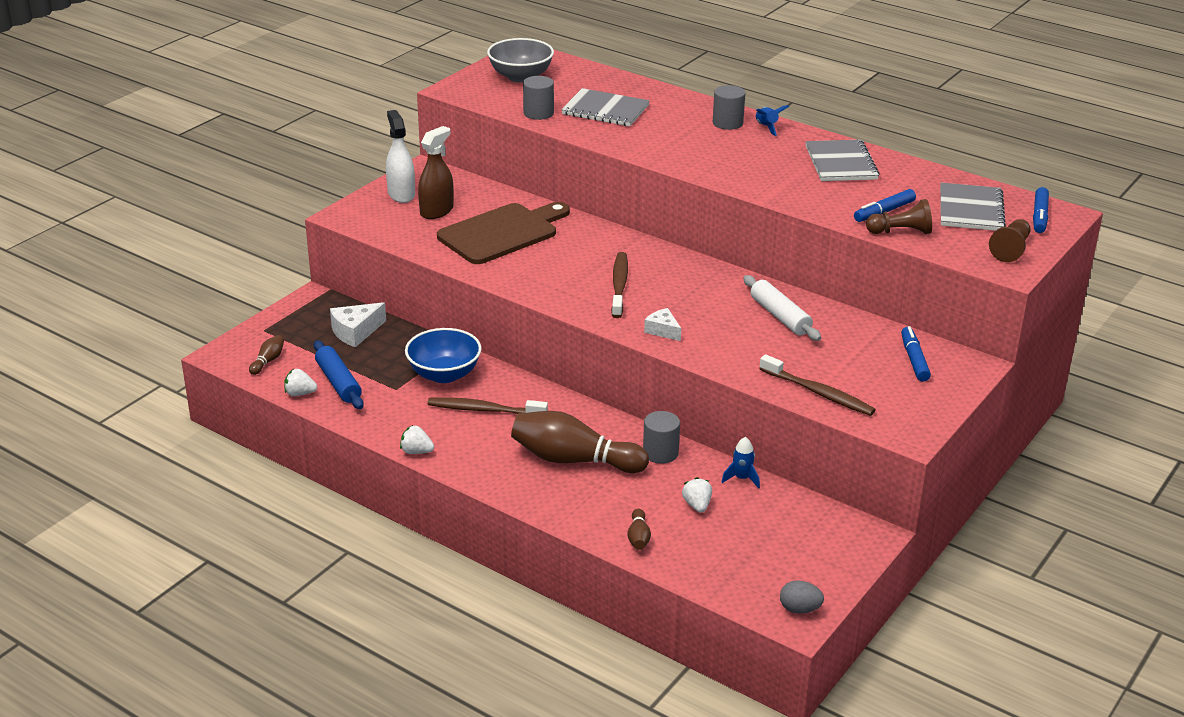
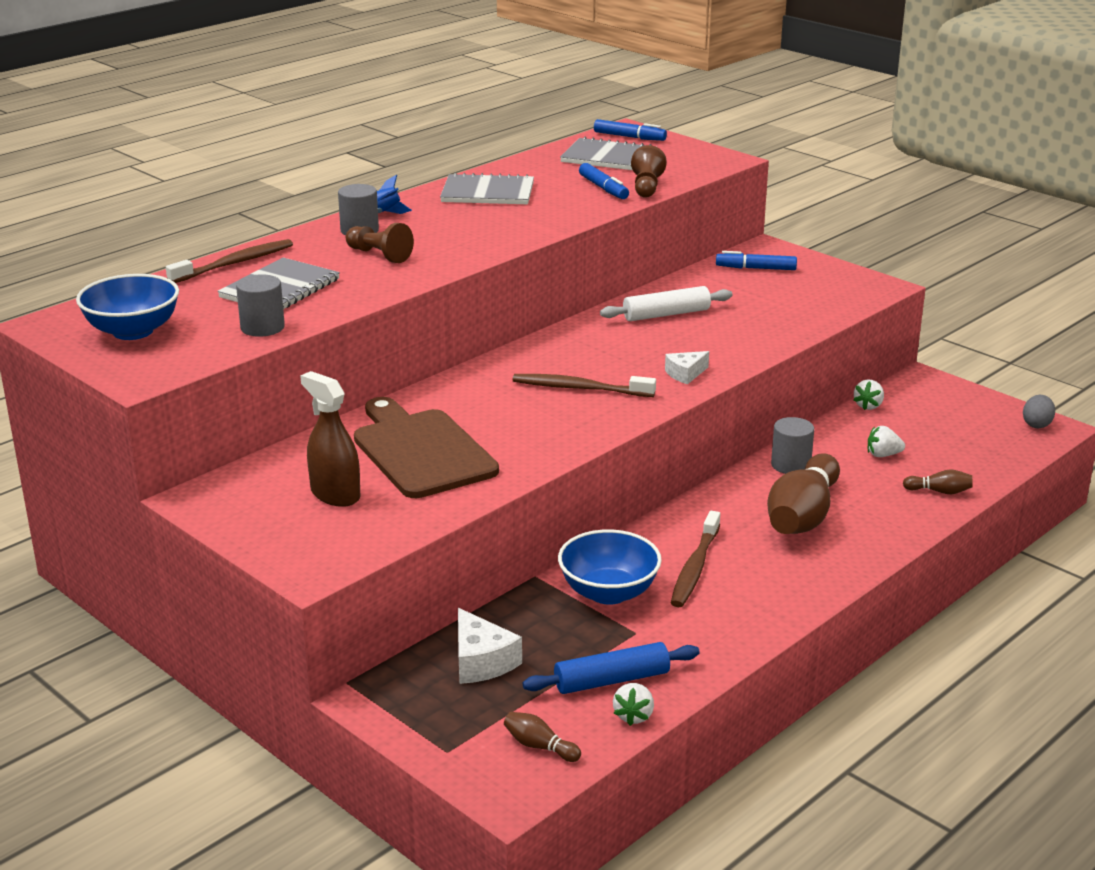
camera: 80 degrees left, 5 degrees down
(401, 194) = (268, 520): white spray bottle -> none
(416, 451) = (781, 622): white strawberry -> white strawberry (868, 406)
(520, 77) = (133, 331): grey bowl -> blue bowl
(741, 478) = (836, 427): blue rocket -> none
(818, 393) = (812, 314): brown toothbrush -> brown toothbrush (234, 263)
(1010, 249) = (690, 154): brown pawn -> brown pawn (379, 255)

